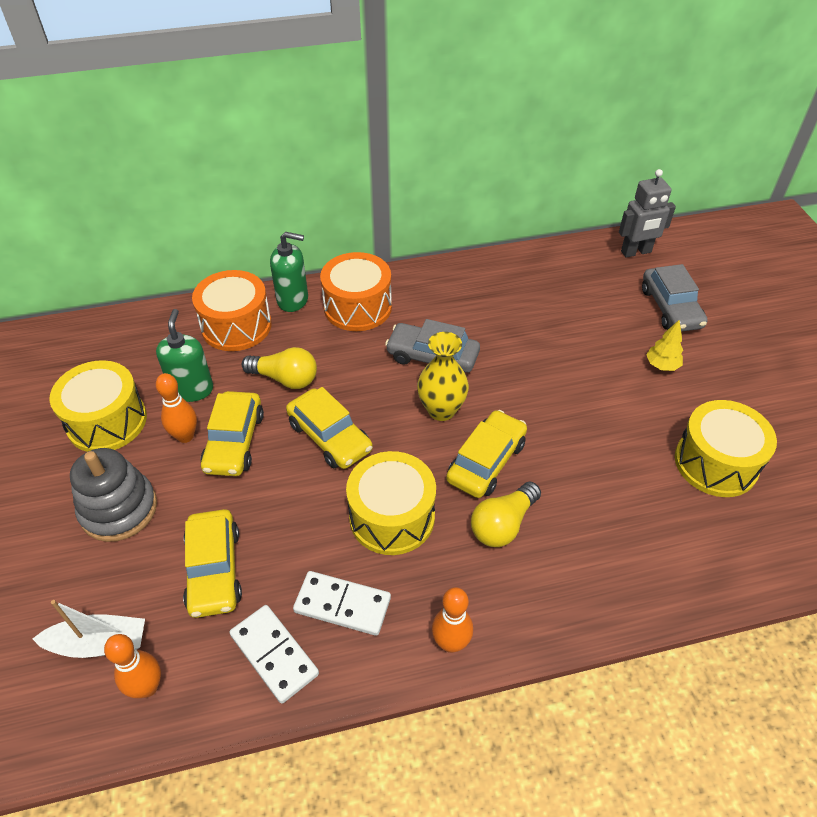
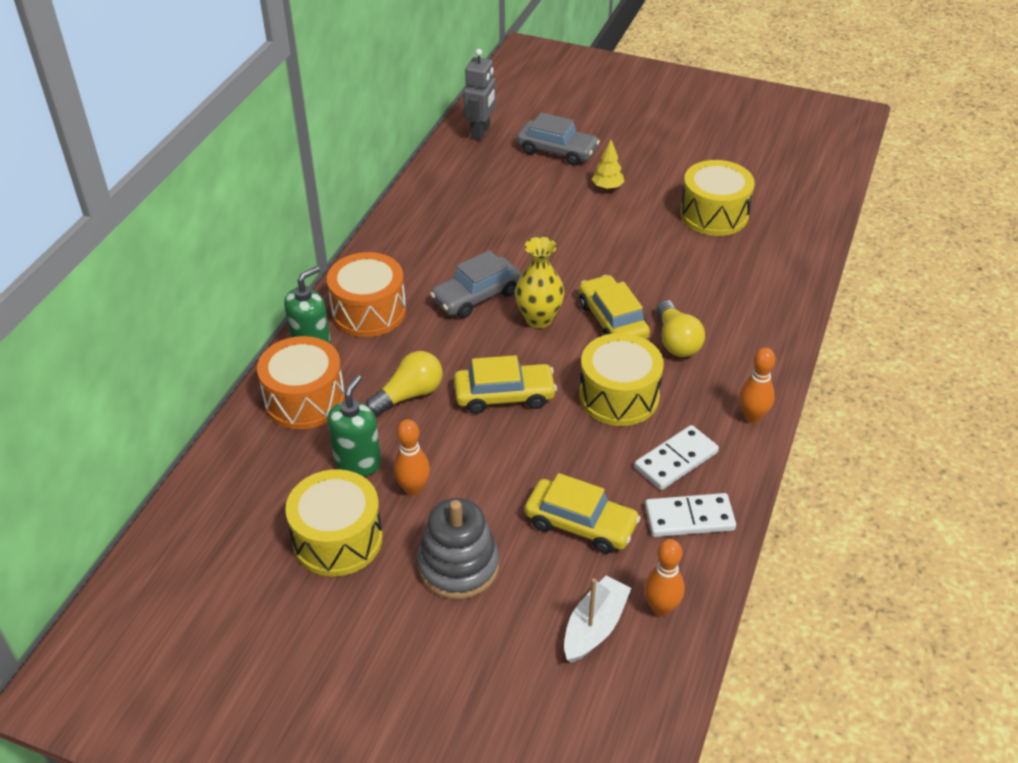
camera: 55 degrees left, 5 degrees down
(192, 389) = (358, 462): green soap dispenser -> green soap dispenser turned 75 degrees clockwise
(234, 442) = (452, 458): yellow car -> none

